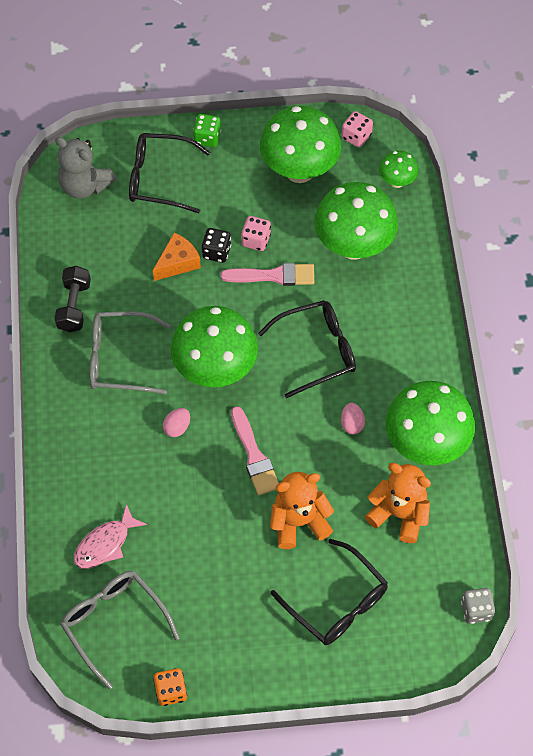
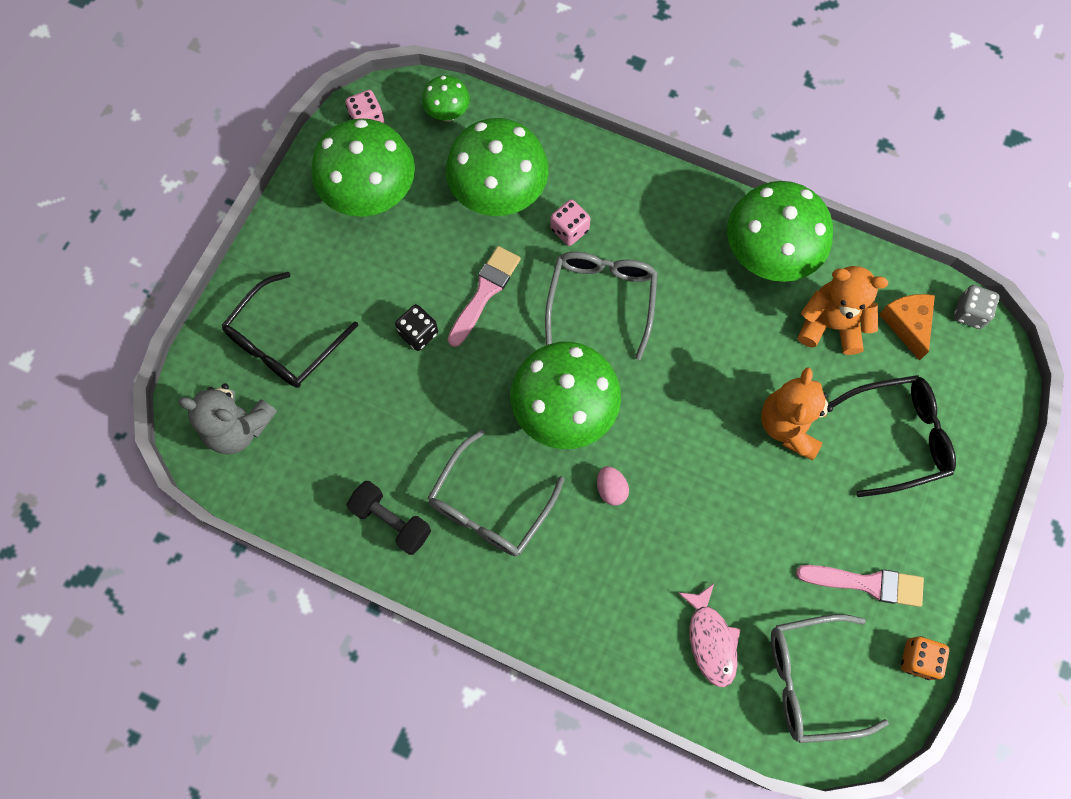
camera: 60 degrees left, 10 degrees up
(84, 185) = (238, 427): grey teddy bear -> grey teddy bear turned 45 degrees clockwise
(177, 263) = (406, 380): orange cheese -> orange cheese (907, 324)
(207, 138) = (266, 265): green dice -> none
(254, 455) = (688, 428): pink brush -> pink brush (866, 583)
(256, 240) = (429, 286): pink dice -> pink dice (569, 230)
(318, 351) = (601, 298): black glasses -> grey glasses
(352, 424) = (705, 313): pink egg -> none
(399, 514) = (831, 325): orange teddy bear -> orange teddy bear turned 45 degrees clockwise

